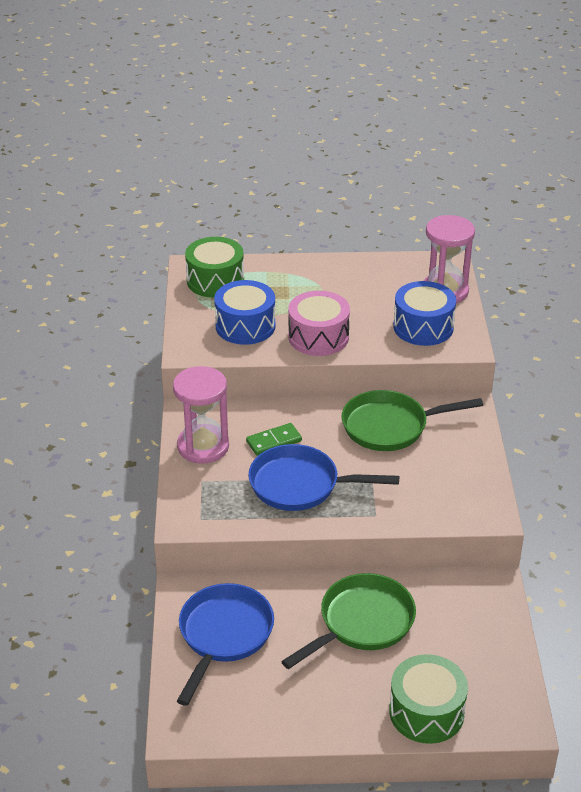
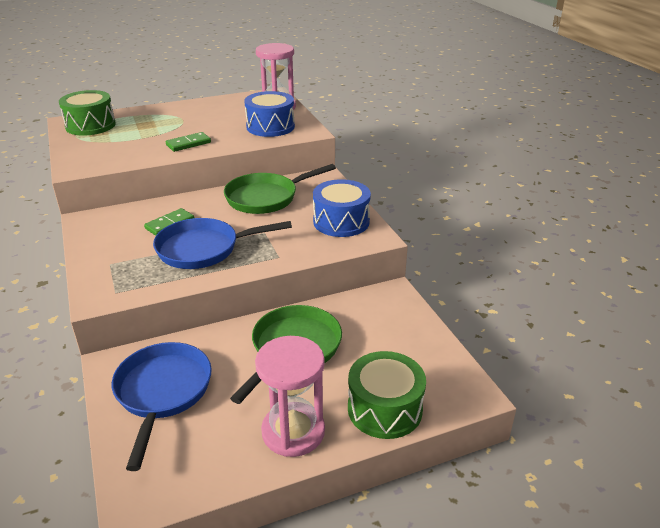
camera: 20 degrees left, 5 degrees down
(203, 446) = (105, 239): pink hourglass -> pink hourglass (293, 431)
(245, 326) = (123, 146): blue drum -> blue drum (341, 222)
(318, 337) = (188, 144): pink drum -> green domino

